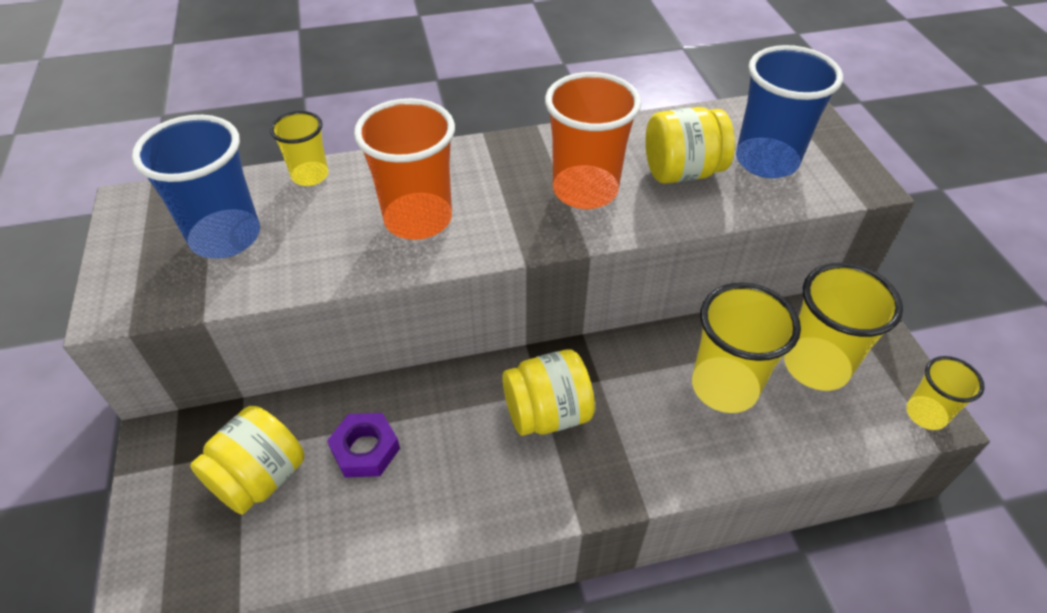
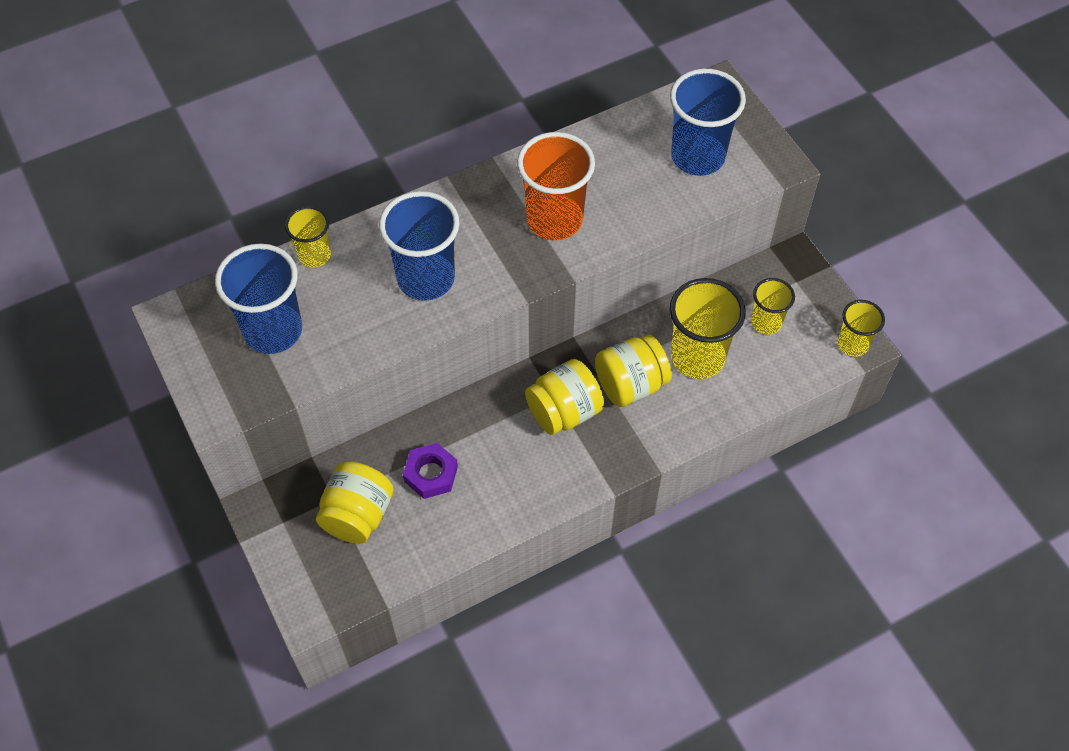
camera: 15 degrees left, 10 degrees up
(418, 219) = (426, 279): orange cup -> blue cup
(682, 172) = (630, 184): yellow jar -> yellow jar (630, 384)
(816, 366) = (766, 322): yellow cup -> yellow cup, size x0.57

